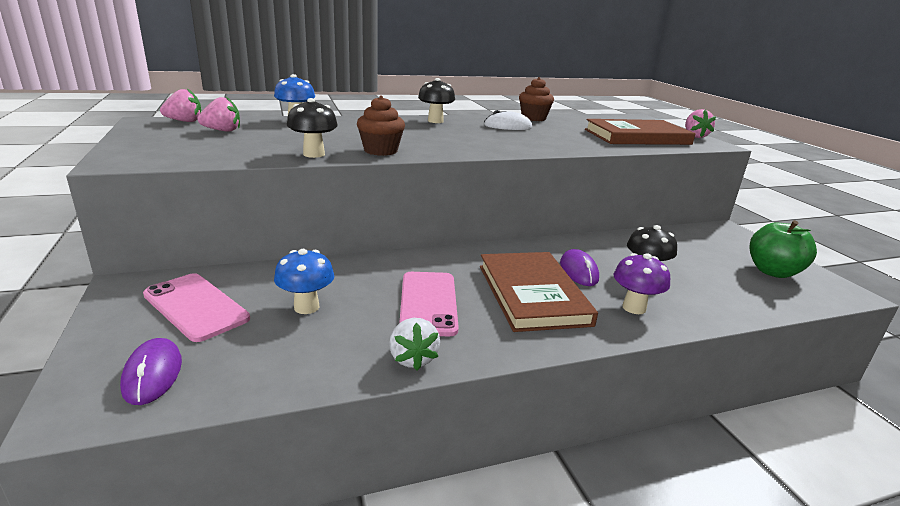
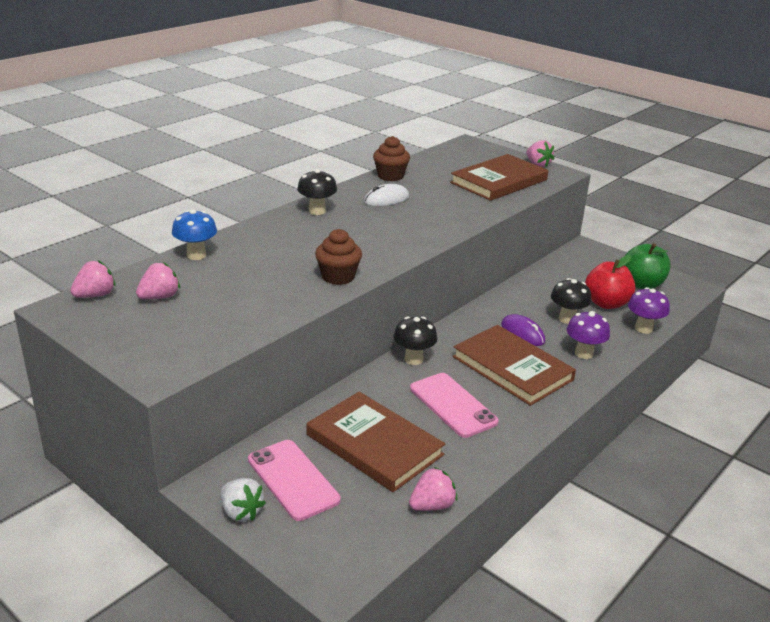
camera: 30 degrees left, 5 degrees up
(153, 374) = (344, 538): purple mouse -> none
(196, 306) = (293, 479): pink phone -> pink phone turned 45 degrees clockwise
(279, 382) = (432, 505): none -> pink strawberry
(306, 307) = (374, 445): blue mushroom -> brown book
(314, 154) = (295, 302): black mushroom -> black mushroom (413, 359)
(413, 358) = (491, 452): white strawberry -> white strawberry (241, 512)
(708, 275) = (606, 303): none -> red apple
(739, 309) = (643, 328): none -> purple mushroom

